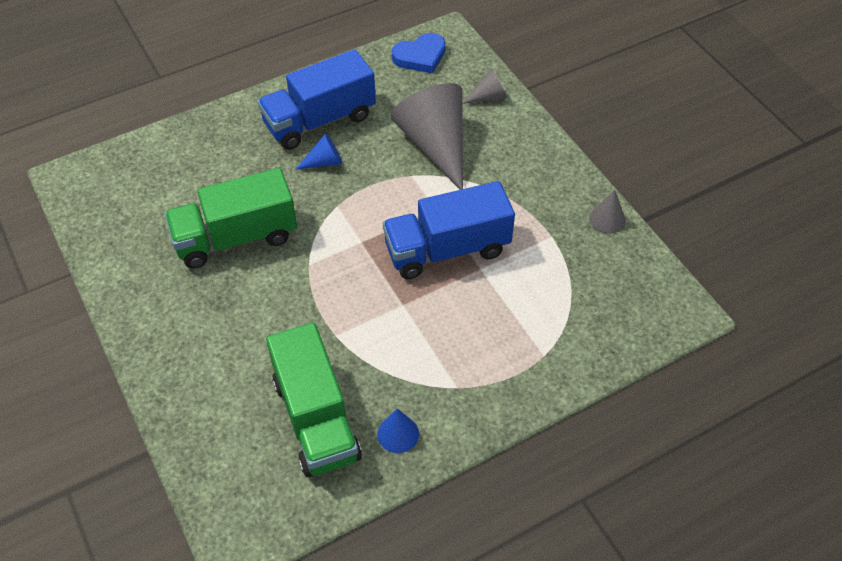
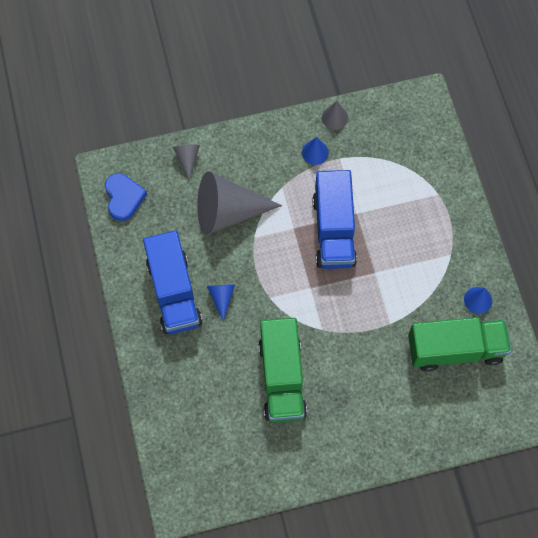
camera: 75 degrees left, 15 degrees up
(548, 209) = (315, 152): none -> blue cone

